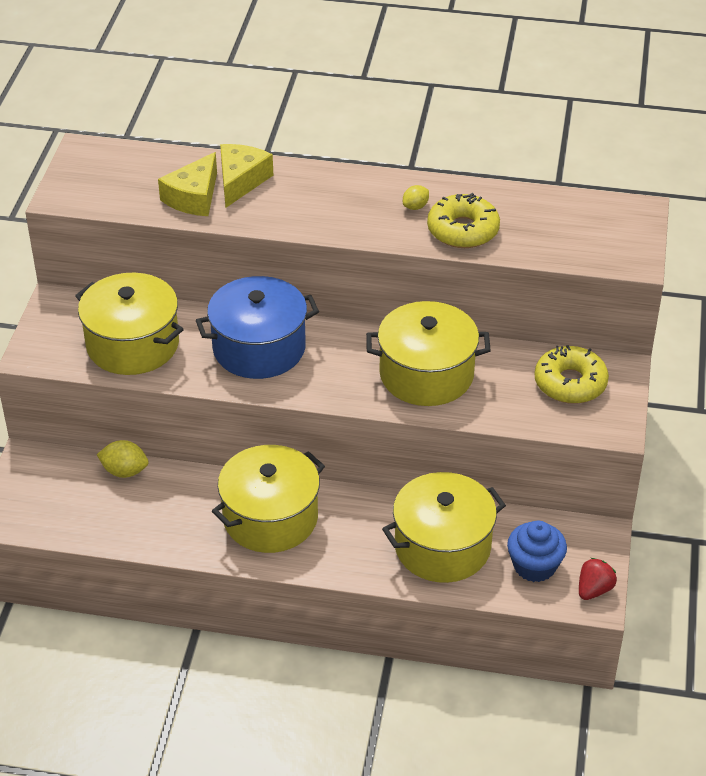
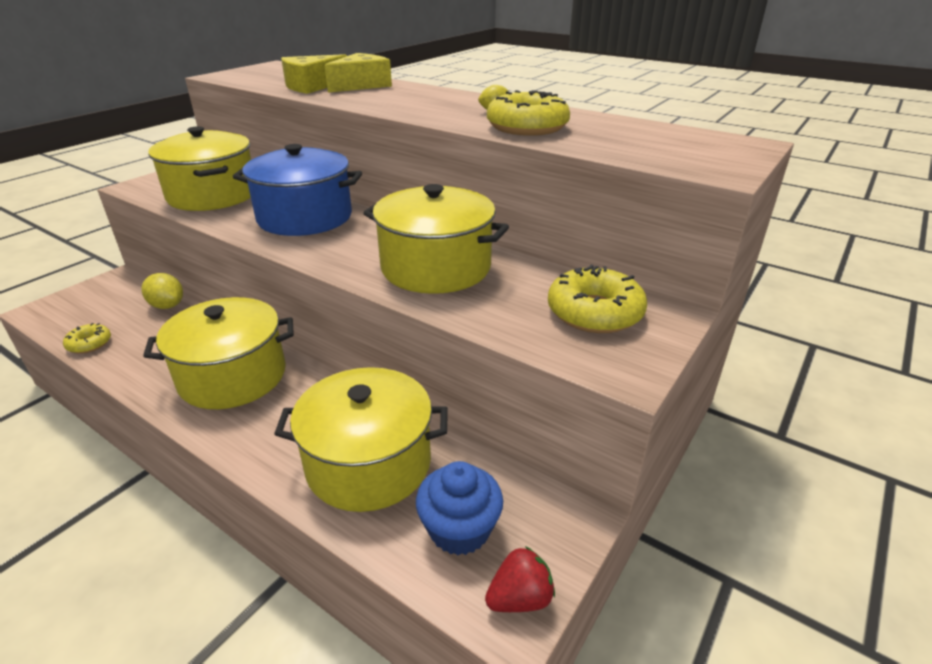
camera: 25 degrees right, 10 degrees down
(103, 534) = (89, 344): none -> yellow donut

